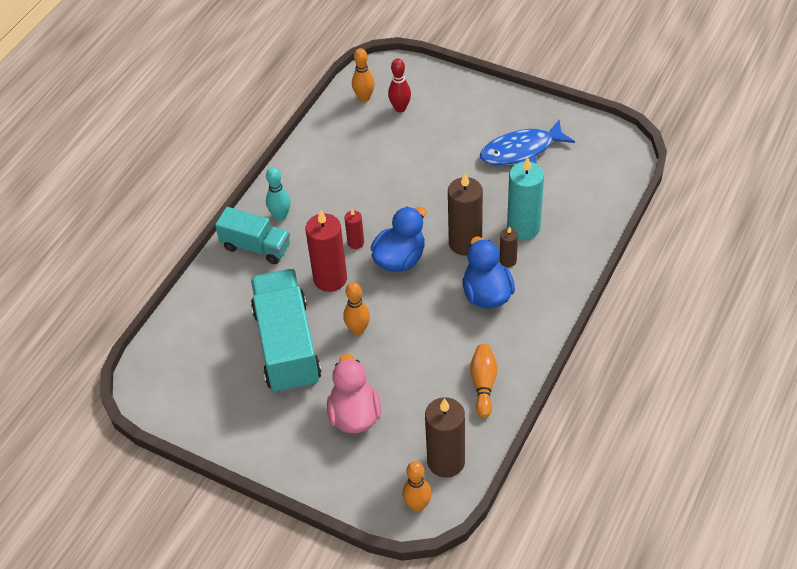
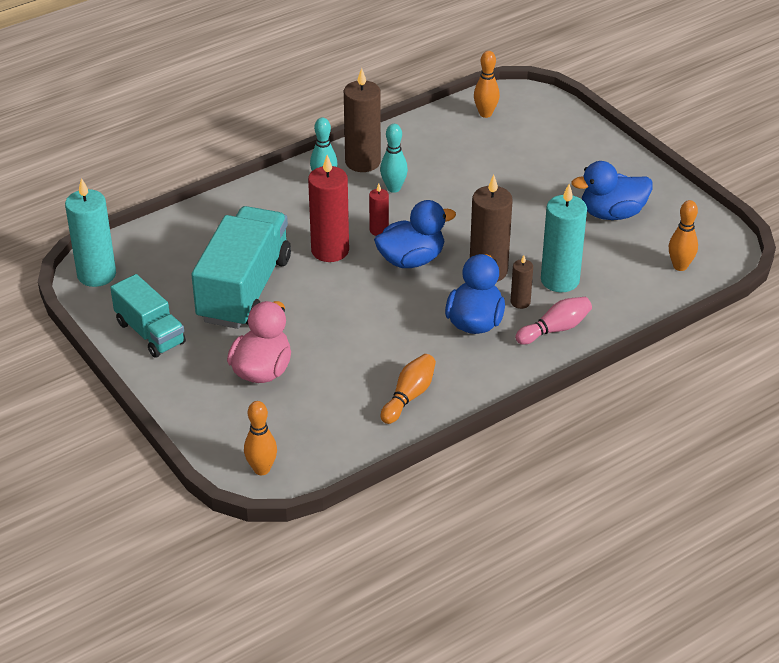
camera: 25 degrees right, 10 degrees down
(153, 388) = (96, 275): none -> turquoise candle
(256, 247) = (281, 198): turquoise truck -> turquoise truck (150, 333)
(340, 198) = (393, 188): none -> turquoise bowling pin
(358, 329) = (322, 302): orange bowling pin -> orange bowling pin (680, 266)
(400, 108) = (515, 135): red bowling pin -> none
(446, 461) = (319, 445): brown candle -> brown candle (362, 162)
(521, 150) = (612, 214): blue fish -> blue duck
(549, 273) = (555, 329): none -> pink bowling pin

